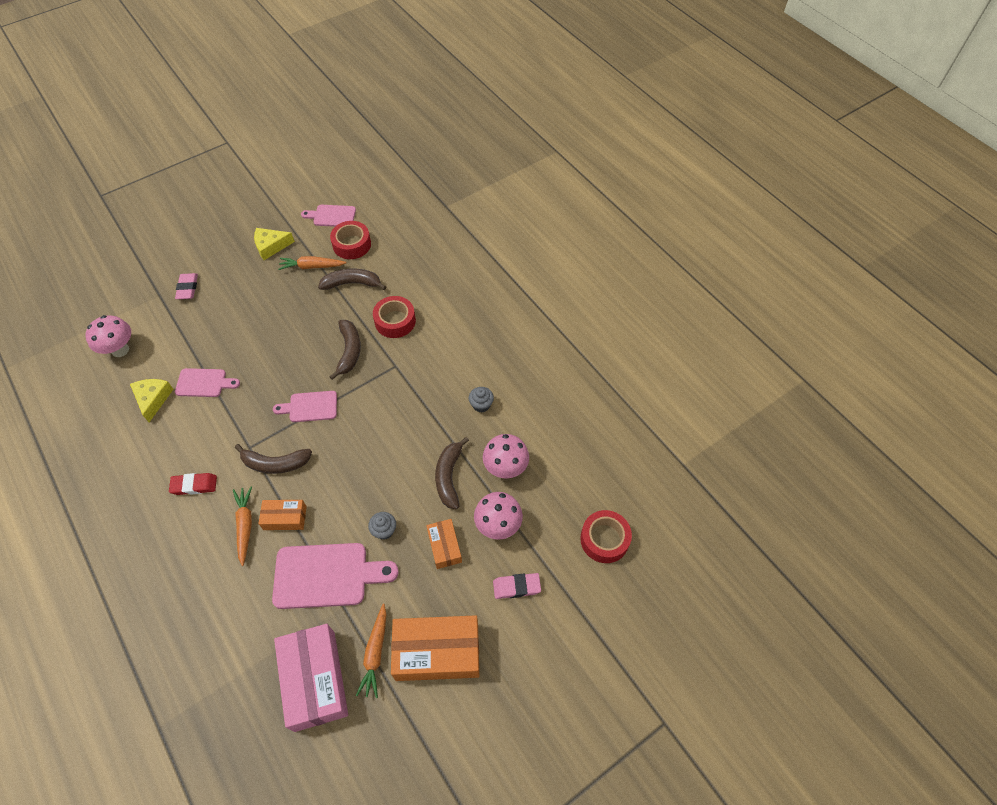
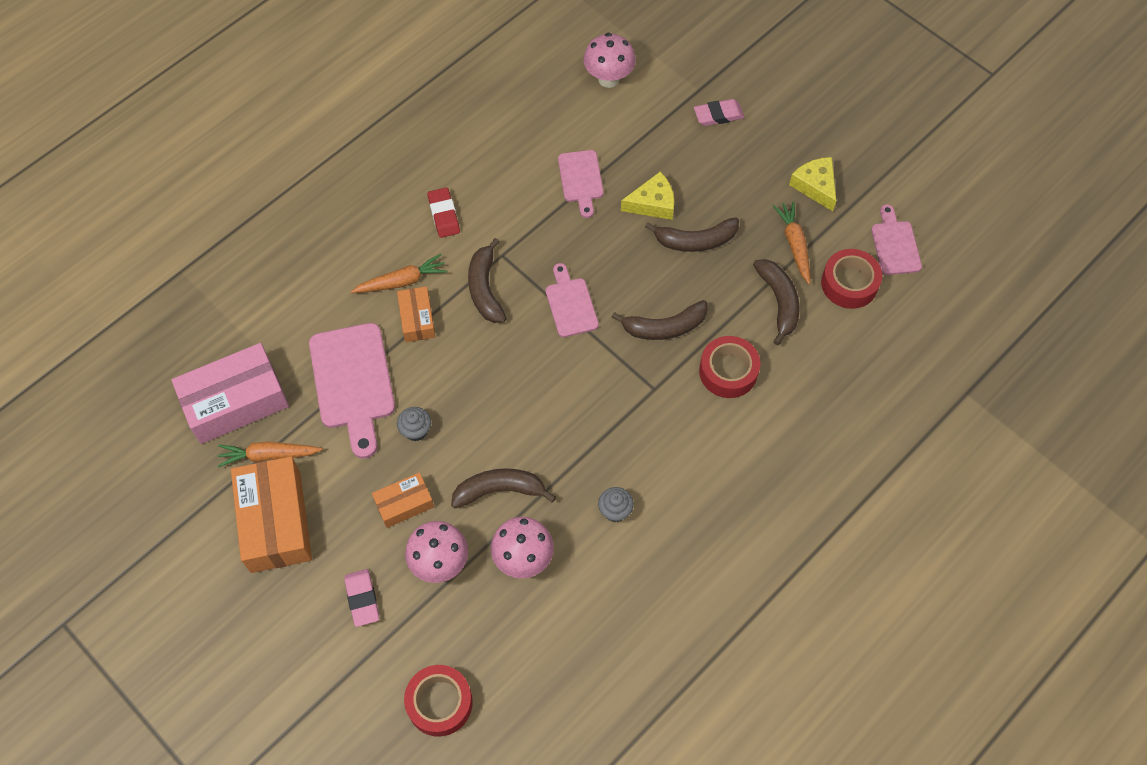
camera: 80 degrees right, 5 degrees up
(153, 399) = (547, 136): yellow cheese -> yellow cheese (652, 203)
(286, 321) = (695, 241): none -> brown banana

